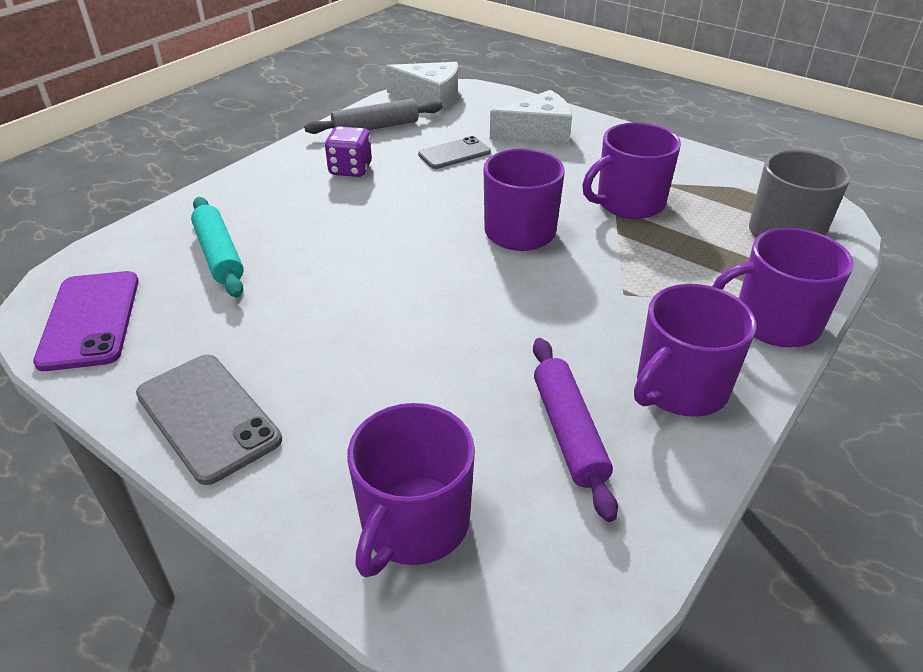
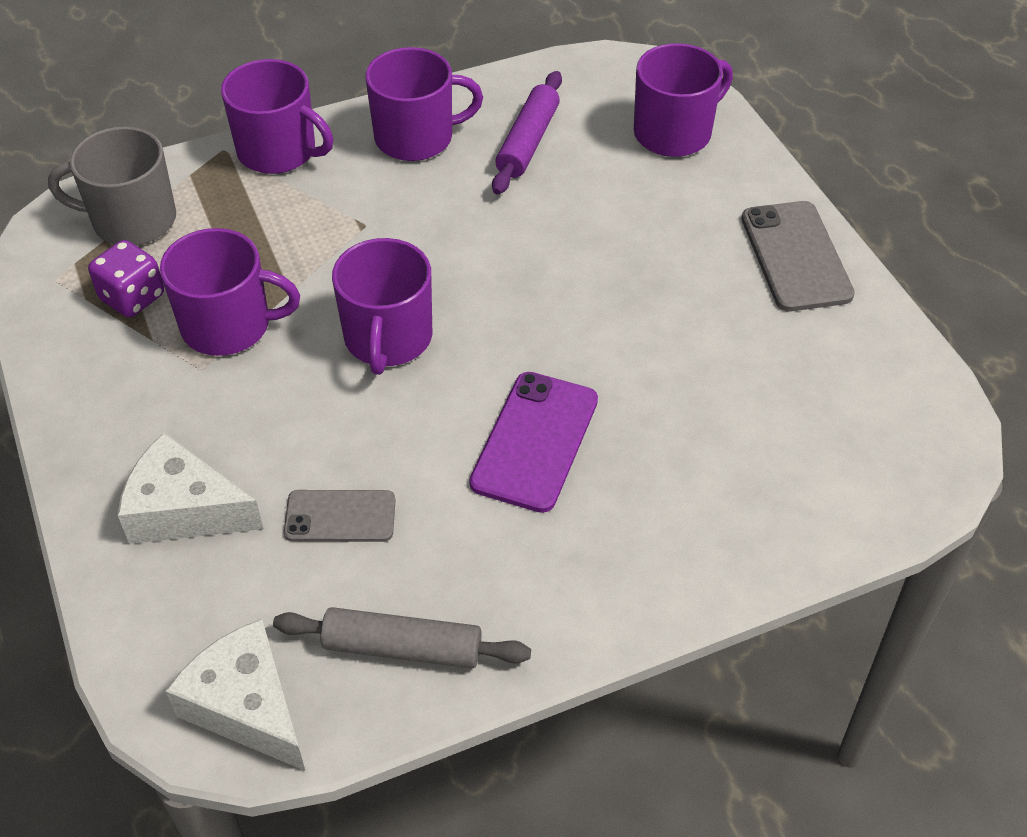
camera: 150 degrees left, 10 degrees up
(90, 320) = (896, 405): purple phone -> purple phone (535, 441)
(219, 255) = (740, 446): turquoise rolling pin -> none
(350, 169) = (506, 546): purple dice -> purple dice (132, 297)

